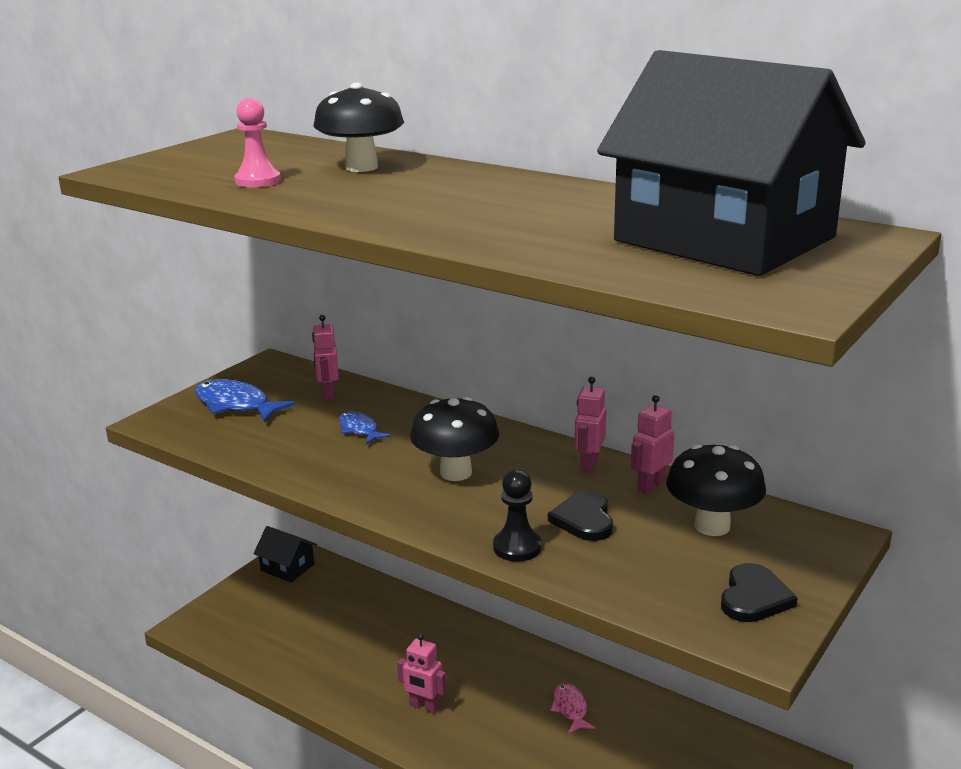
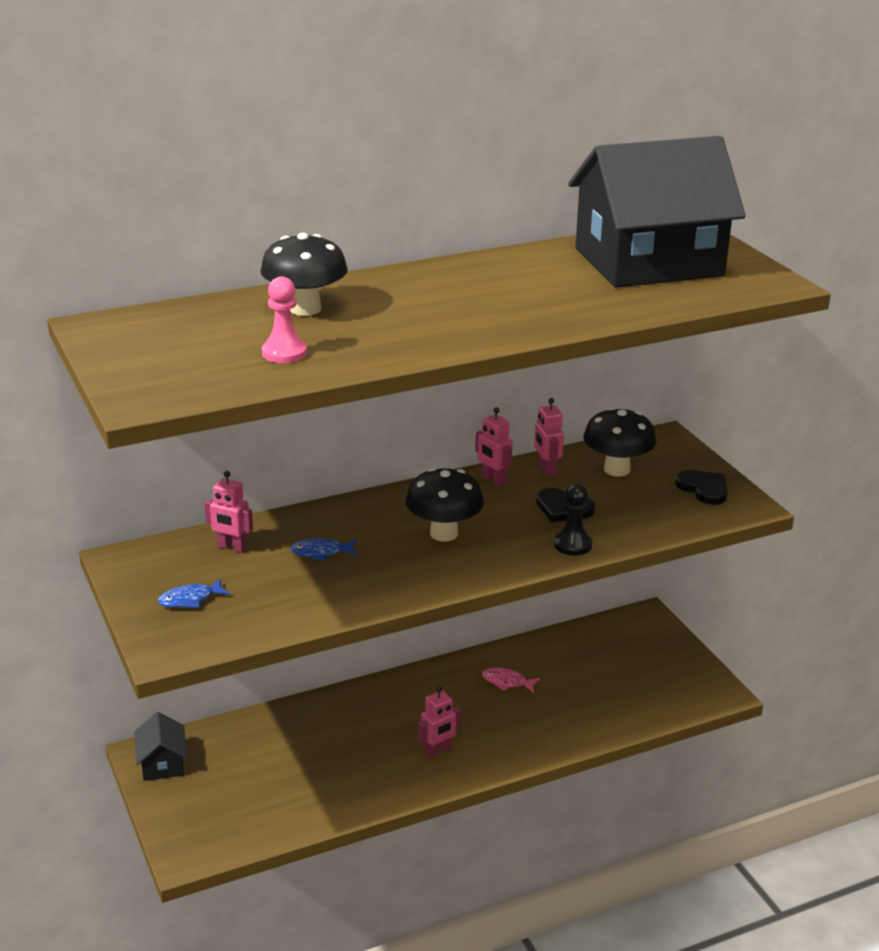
camera: 60 degrees left, 5 degrees up
(236, 405) = (190, 599): blue fish -> blue fish, size x0.60
(287, 567) = (162, 763): black house -> black house turned 75 degrees counterclockwise

